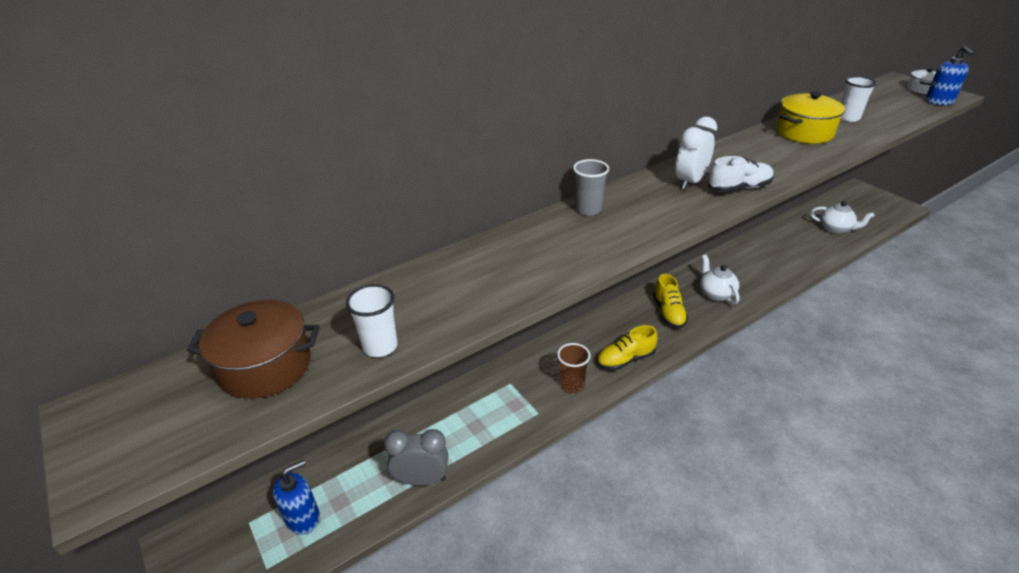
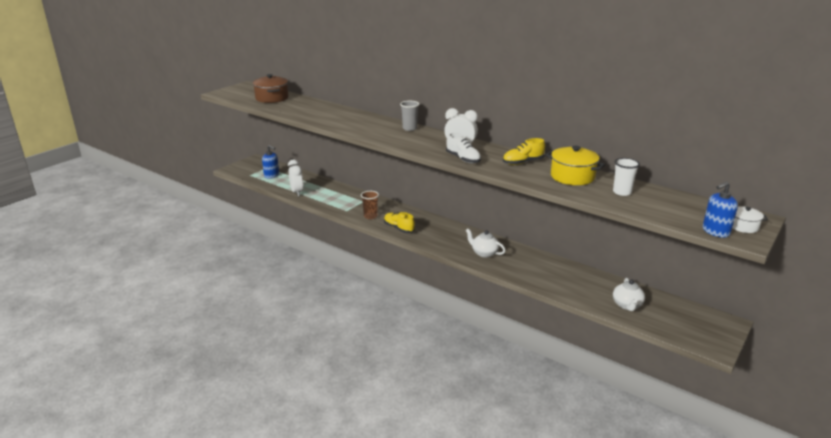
camera: 70 degrees right, 10 degrees down
(380, 346) = (287, 109): white cup -> none
(422, 479) = (297, 192): grey clock -> white clock
(668, 313) = (451, 238): yellow shoe -> yellow shoe (523, 162)
(716, 294) = (484, 253): white teapot -> white teapot turned 105 degrees counterclockwise

